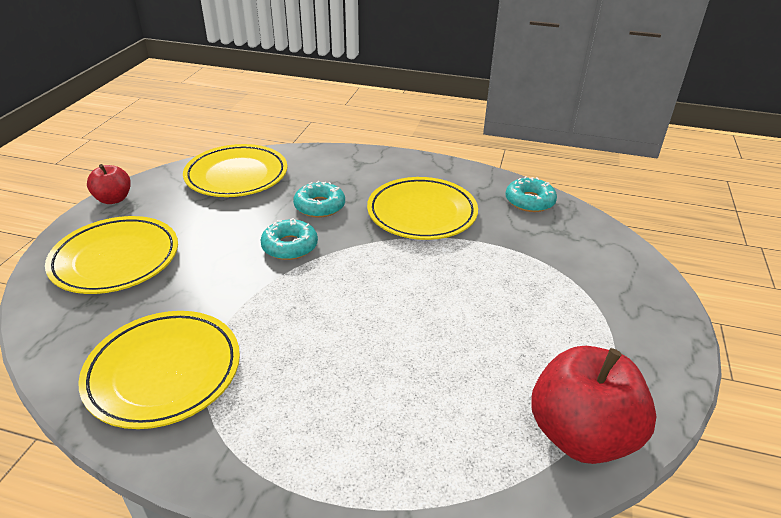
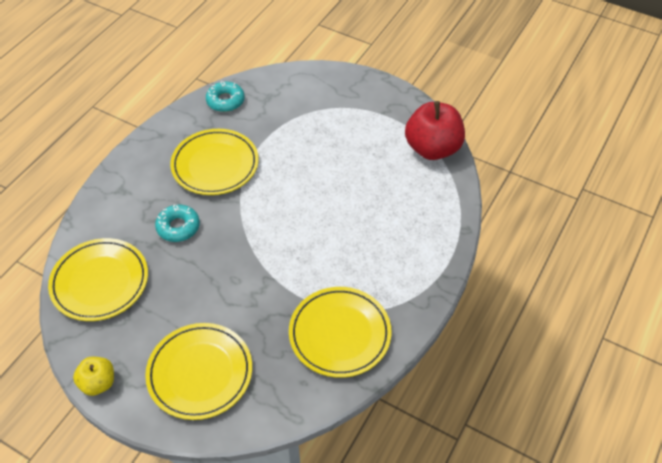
camera: 75 degrees left, 15 degrees up
(114, 199) = (98, 383): red apple -> yellow apple
(290, 246) = (226, 253): turquoise donut -> none

